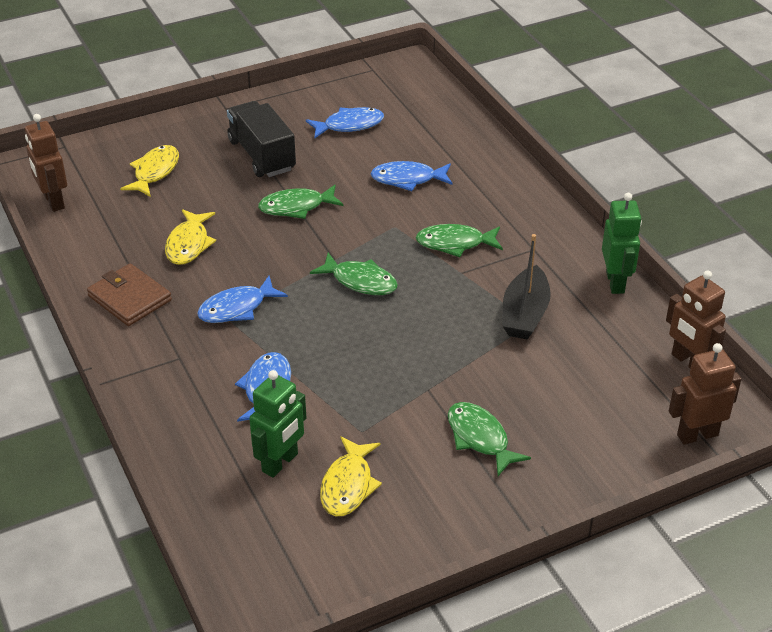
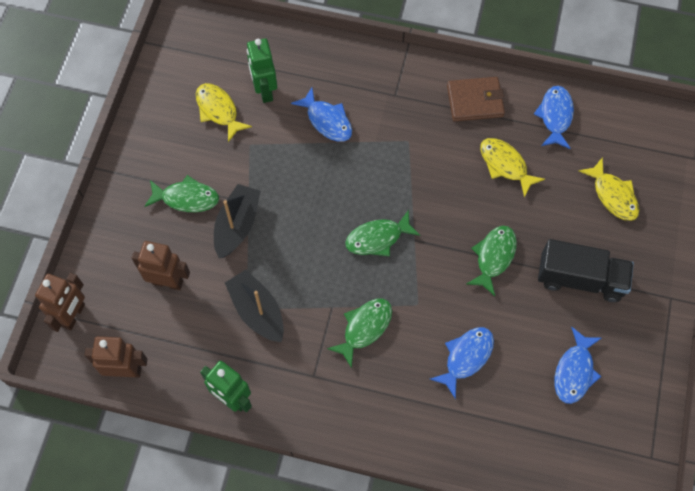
camera: 130 degrees right, 25 degrees up
(53, 201) = (622, 115): brown robot -> brown robot (168, 282)
(237, 308) = (413, 151): blue fish -> blue fish (555, 116)
(462, 380) = (237, 225): none -> black boat

